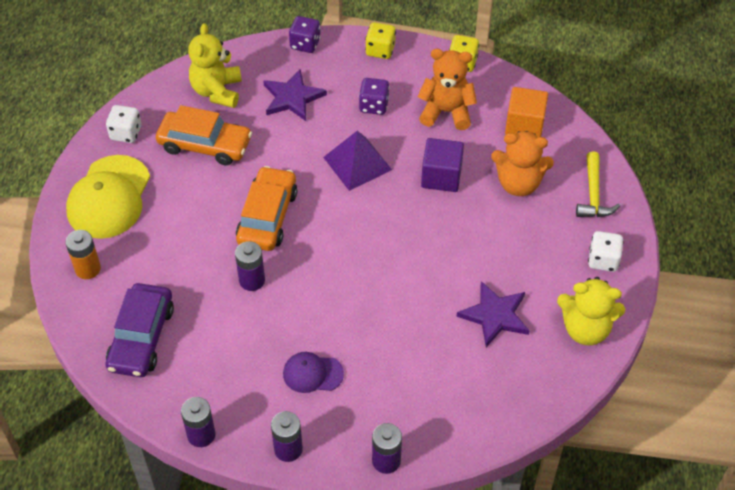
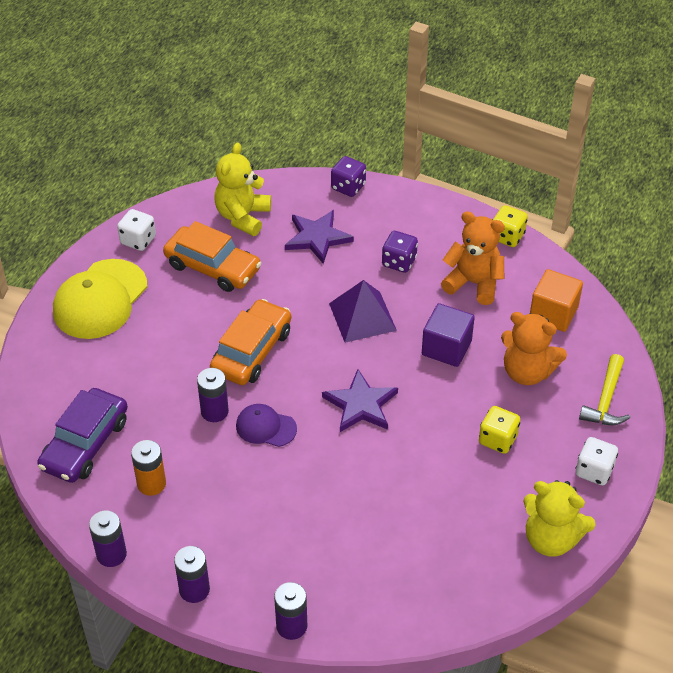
camera: 15 degrees right, 5 degrees down
(88, 269) = (55, 365): orange battery -> orange battery (151, 484)
(312, 373) = (245, 519): purple cap -> purple cap (265, 427)
(380, 50) = (424, 207): yellow dice -> yellow dice (498, 439)
(495, 316) = (456, 503): purple star -> purple star (360, 405)

